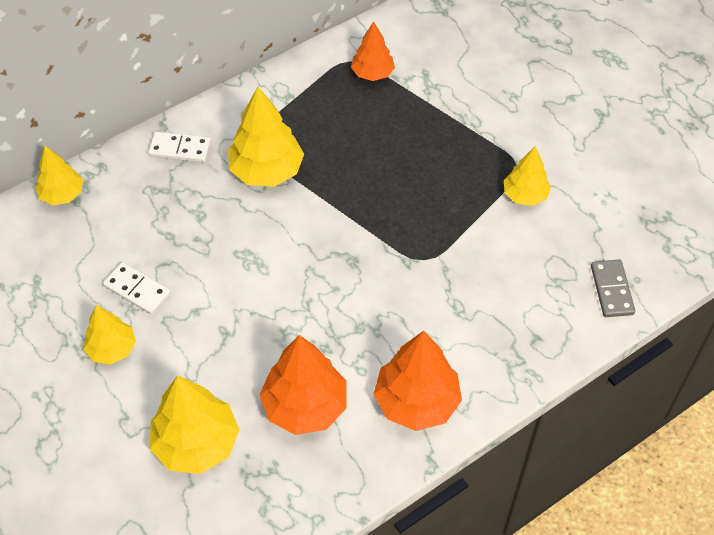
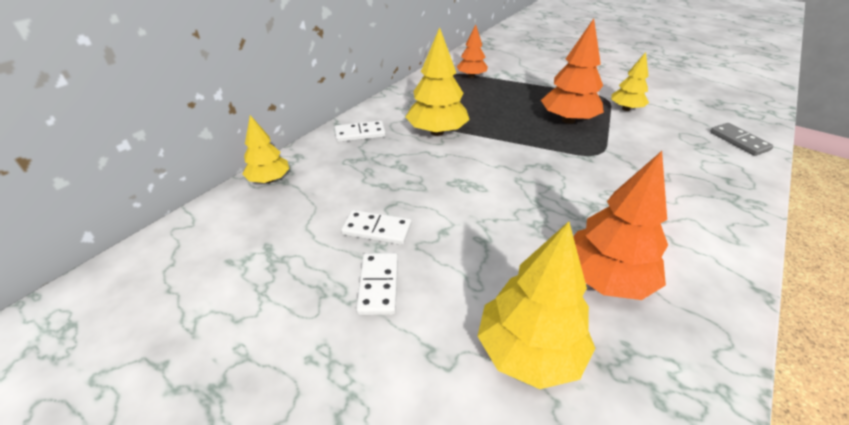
camera: 20 degrees left, 15 degrees down
(112, 349) = (378, 285): yellow tree -> white domino
(416, 402) = (695, 246): orange tree -> orange tree (568, 120)

